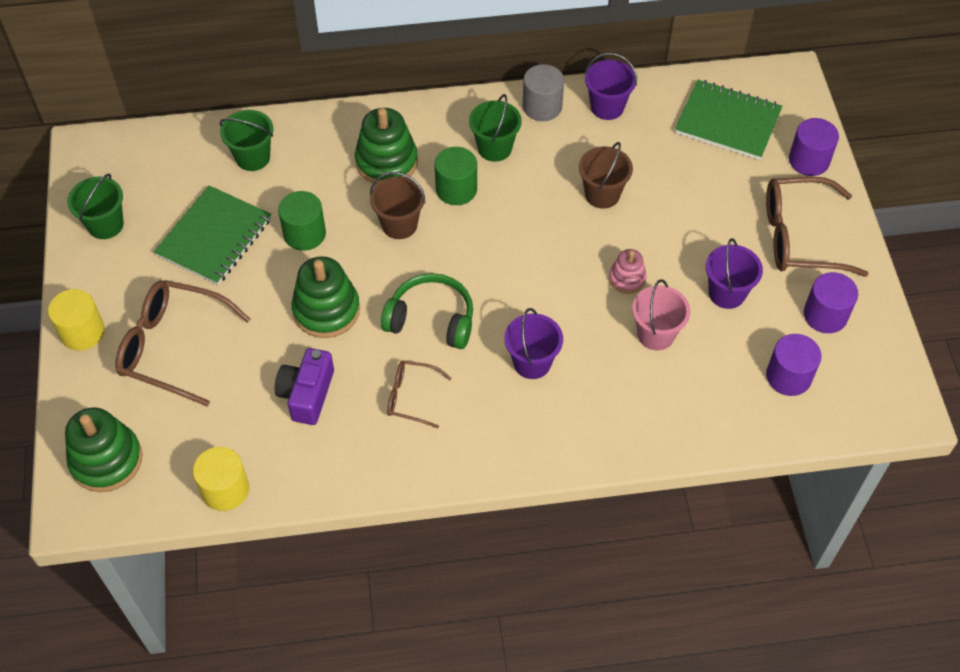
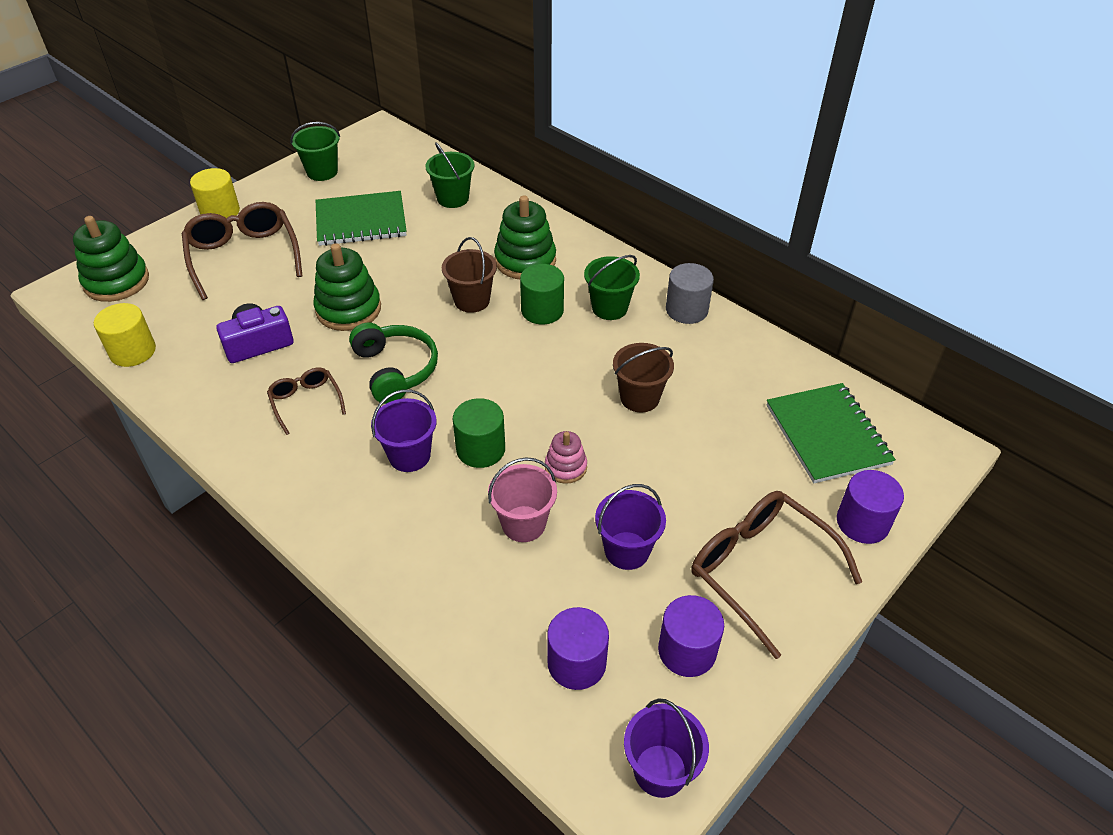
camera: 50 degrees right, 10 degrees down
(304, 234) = (410, 259): green cylinder -> green cylinder (480, 449)
(607, 107) = (737, 347): purple bucket -> purple bucket (660, 770)

